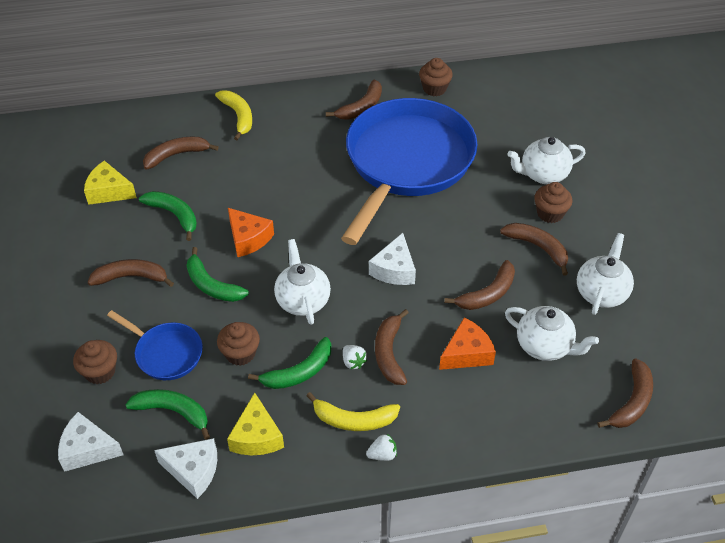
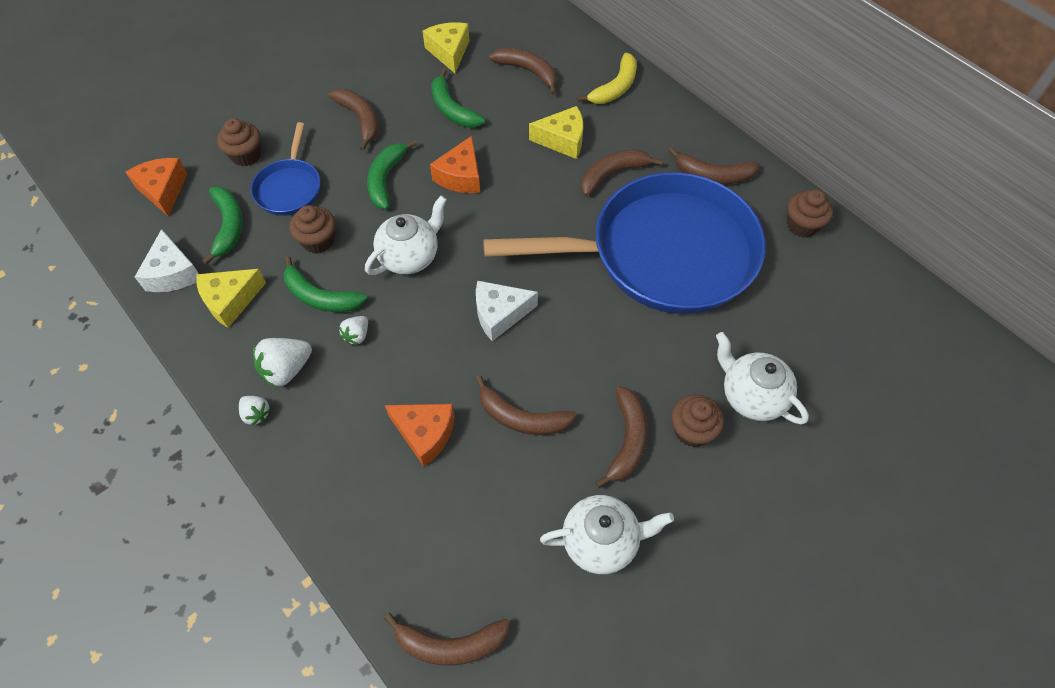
camera: 60 degrees right, 10 degrees up
(87, 449) = (163, 190): white cheese -> orange cheese
(174, 215) = (452, 109): green banana -> green banana turned 135 degrees clockwise
(263, 167) = (562, 140): none -> yellow cheese
(354, 420) = (286, 369): yellow banana -> white strawberry
(389, 353) = (385, 361): brown banana -> brown banana (612, 174)
(545, 346) = (480, 510): white teapot -> none

